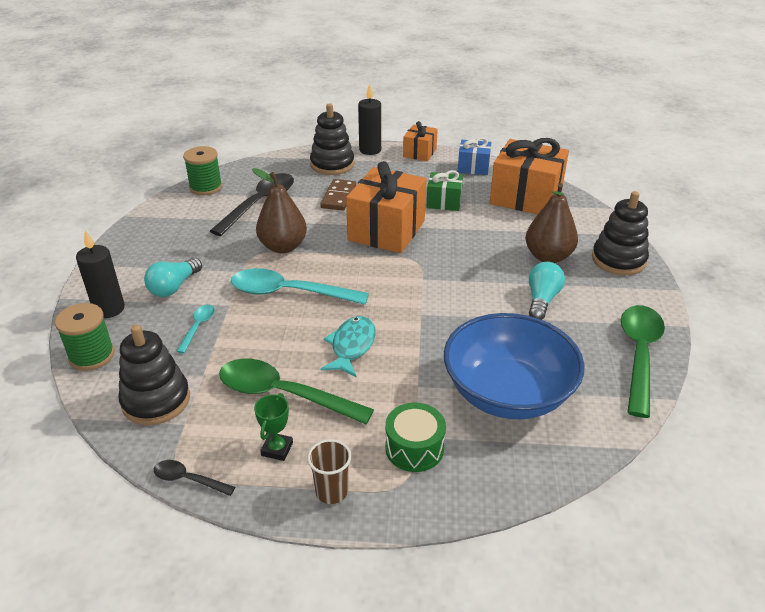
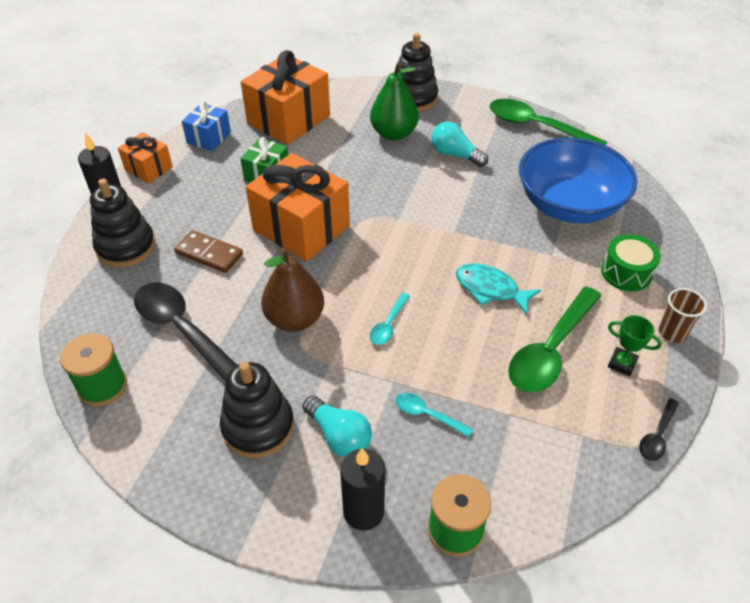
camera: 75 degrees left, 10 degrees up
(156, 400) = (545, 460): black stacking toy -> black stacking toy (258, 427)
(290, 293) = (388, 324): turquoise spoon -> turquoise spoon, size x0.47
(548, 257) = (393, 134): brown pear -> green pear

